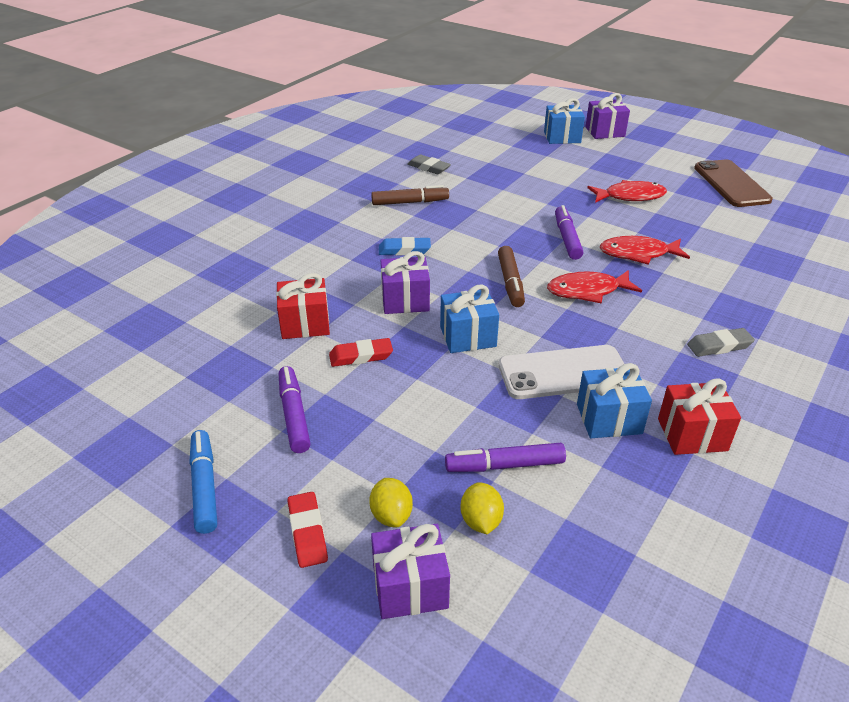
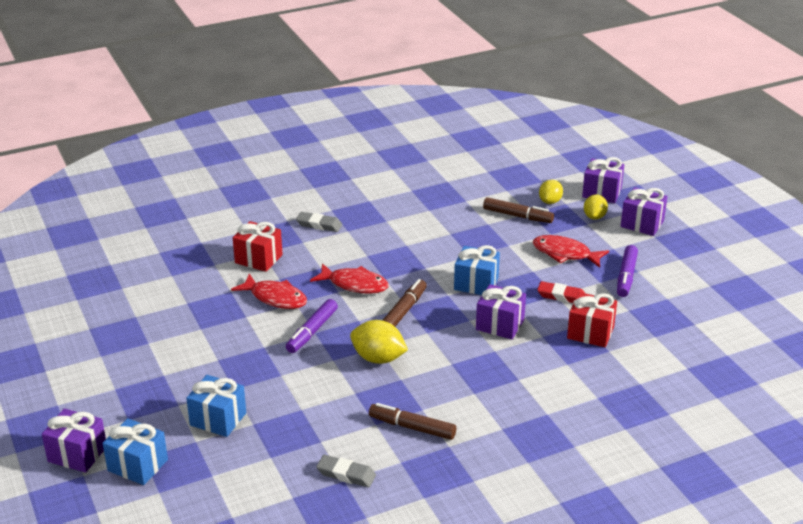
camera: 150 degrees left, 5 degrees down
(205, 486) = (693, 258): blue marker -> none
(308, 532) = (642, 224): red eraser -> purple gift
(404, 250) = (464, 371): blue eraser -> none
(428, 168) = (346, 474): grey eraser -> grey eraser turned 45 degrees counterclockwise
(487, 237) = (378, 358): none -> yellow lemon
(504, 465) = (517, 216): purple marker -> brown marker
(563, 373) = (436, 243): white phone -> none
(609, 419) = (437, 215): blue gift -> blue gift (218, 419)
(630, 196) = (195, 353): red fish -> red fish (565, 254)
(692, 434) = (401, 196): red gift -> red gift (258, 259)
(731, 184) = (84, 331): brown phone -> none

